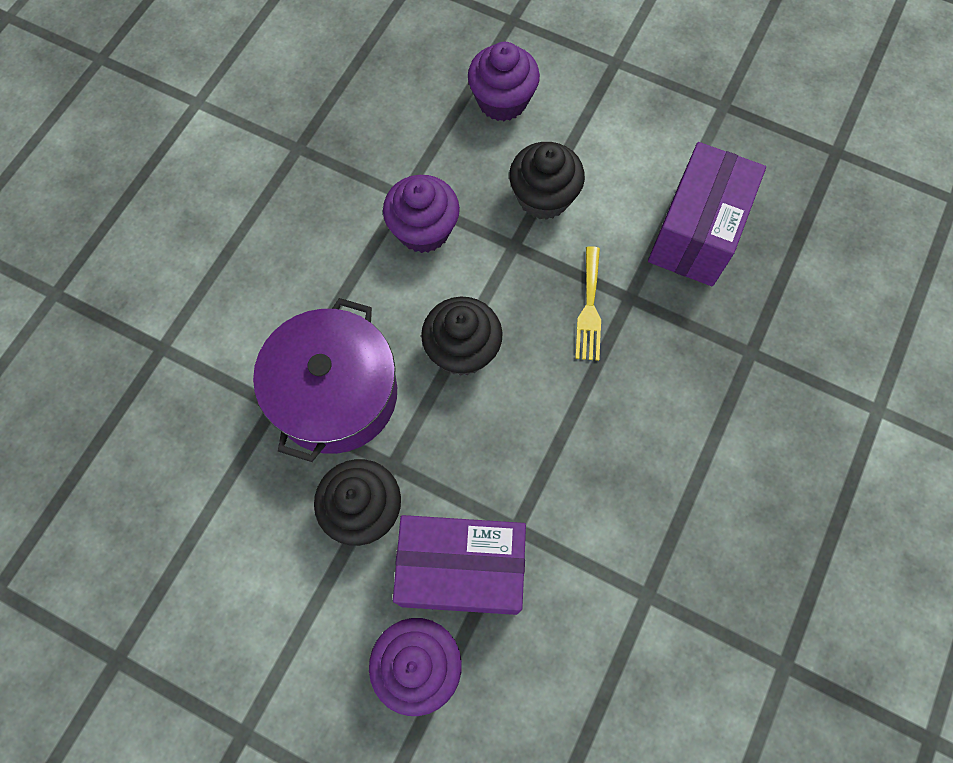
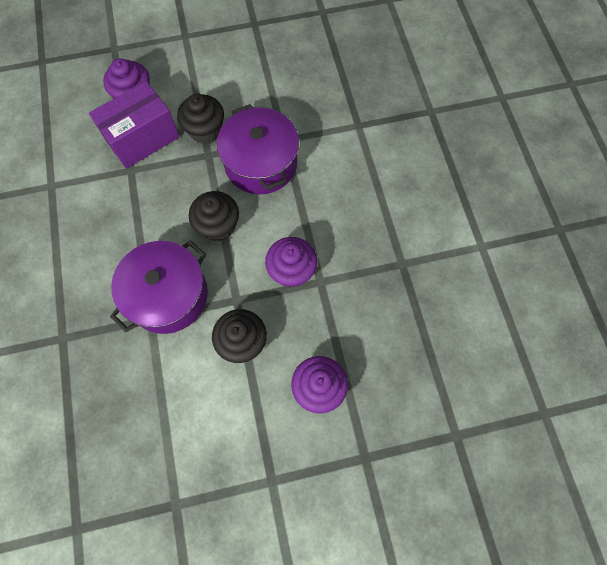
camera: 140 degrees right, 0 degrees up
(589, 309) = (168, 295): yellow fork -> purple pot
(696, 233) = (136, 389): purple box -> none

